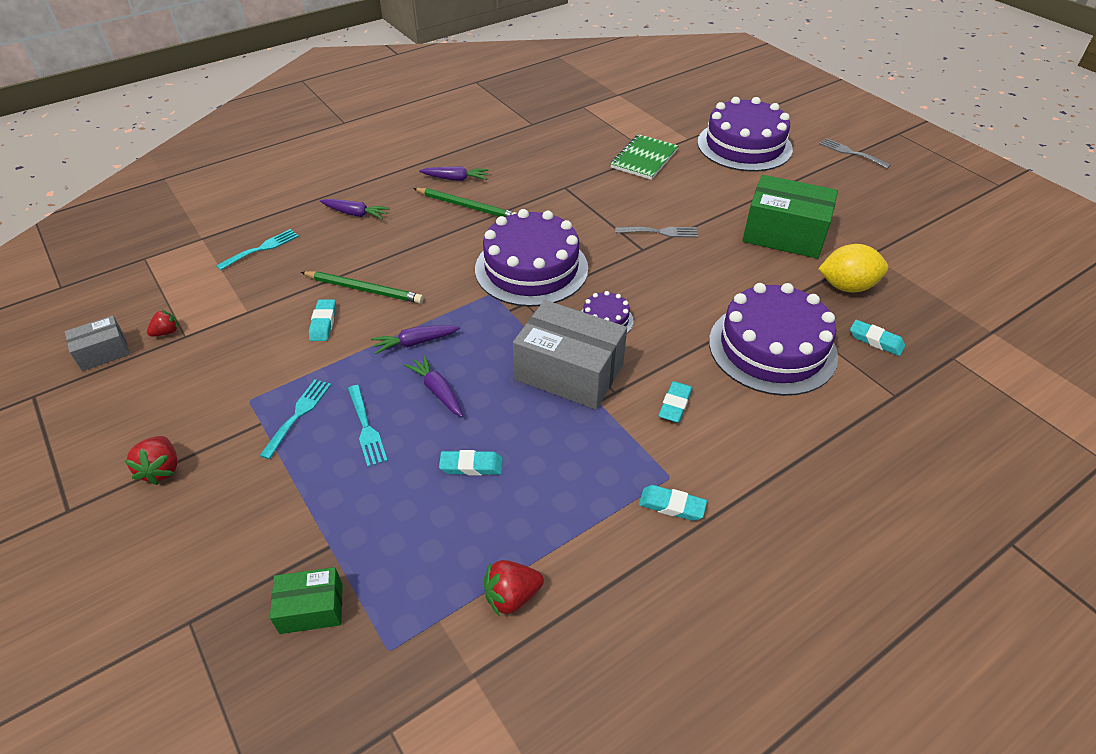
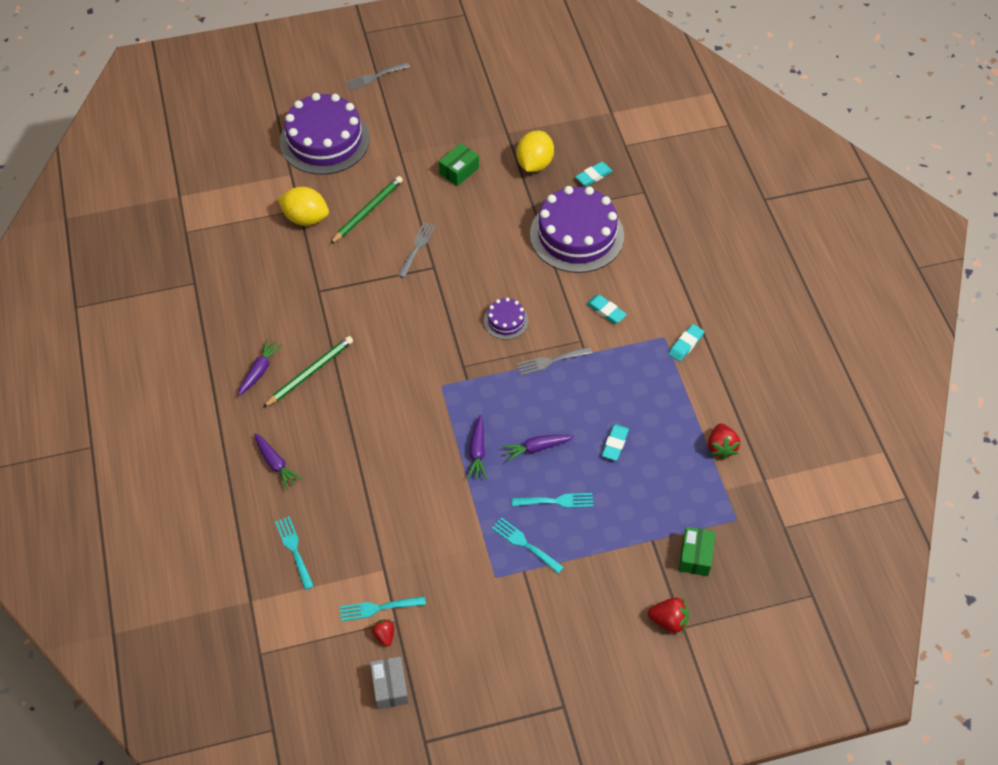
camera: 70 degrees left, 10 degrees up
(162, 469) = (546, 641): red strawberry -> red strawberry (669, 621)
(199, 319) = (378, 608): none -> turquoise fork
(323, 323) = (425, 513): turquoise eraser -> none
(355, 214) = (276, 464): purple carrot -> purple carrot turned 105 degrees clockwise
(364, 289) = (394, 476): green pencil -> green pencil (367, 211)
(531, 268) = (422, 350): purple cake -> none
(569, 372) = (550, 361): grey box -> grey fork
(644, 159) = (305, 218): green notebook -> yellow lemon
(784, 234) = (459, 171): green box -> green box, size x0.52

